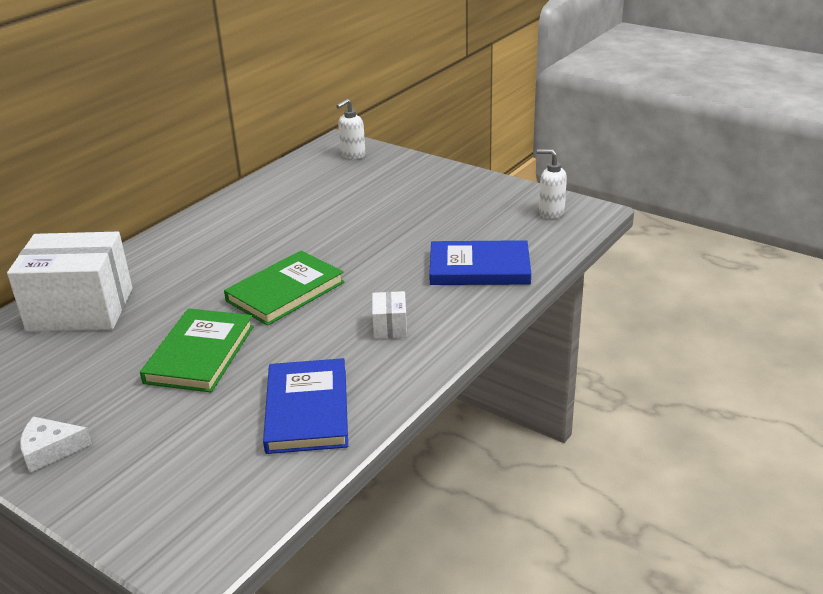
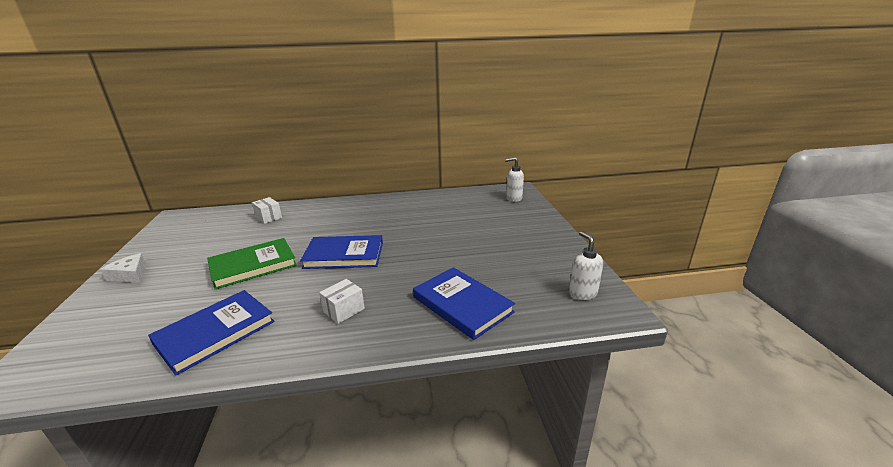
camera: 45 degrees right, 5 degrees down
(80, 309) = (268, 217): white box -> white box, size x0.42
(285, 291) = (344, 255): green book -> blue book

